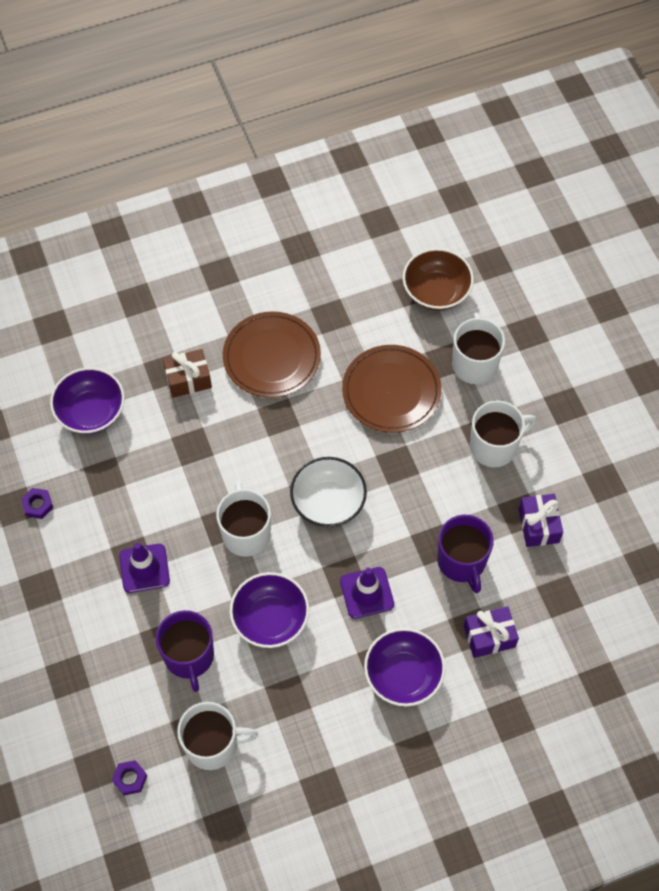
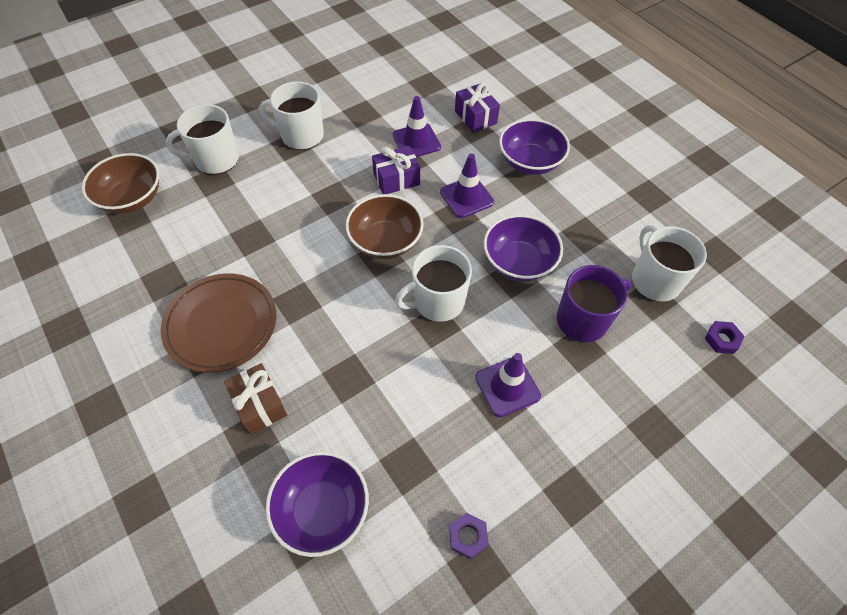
camera: 105 degrees left, 5 degrees down
(328, 502) = (385, 241): white bowl -> brown bowl
(391, 391) = (253, 214): brown plate -> none
(462, 562) = (416, 141): purple mug -> purple traffic cone
(494, 446) = (301, 135): white mug -> white mug turned 45 degrees counterclockwise
(538, 525) = (370, 101): purple gift -> purple gift (396, 179)

